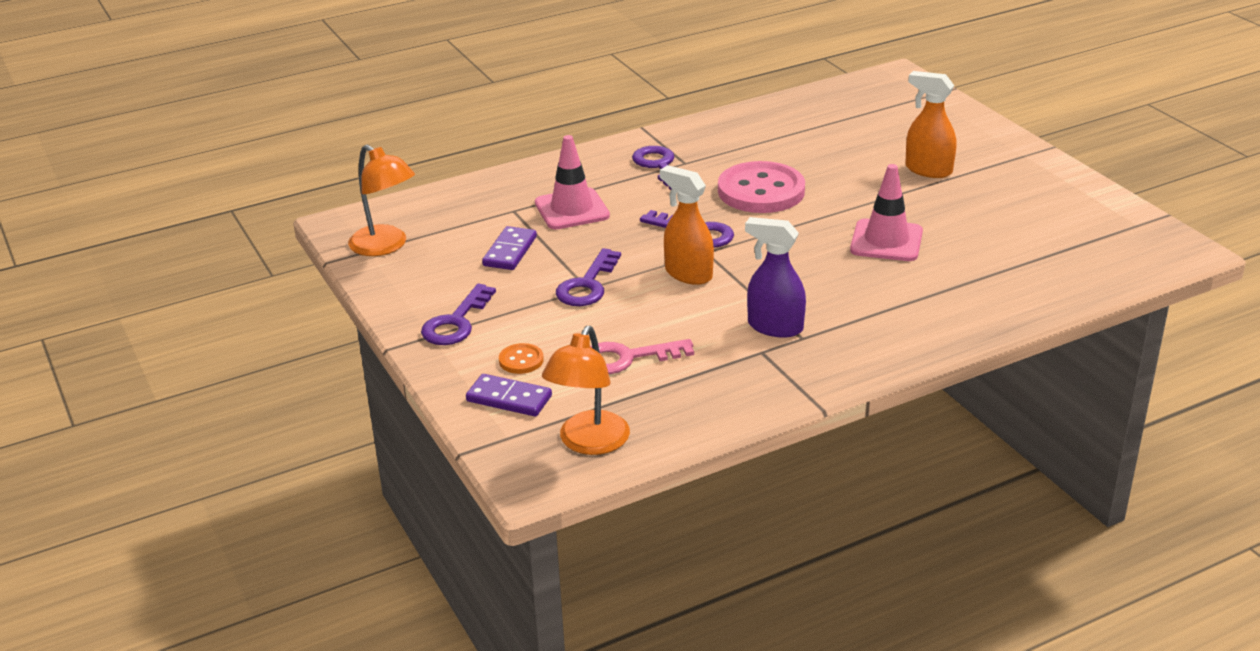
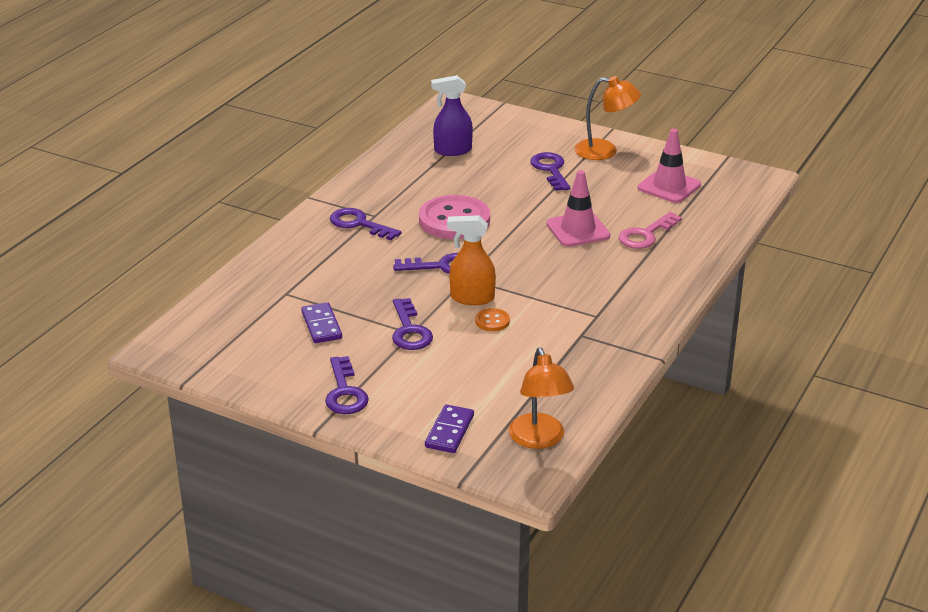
camera: 35 degrees left, 0 degrees up
(385, 246) = (217, 355): orange lamp -> orange lamp (605, 151)
(509, 399) = (449, 431): purple domino -> purple domino turned 60 degrees counterclockwise
(521, 360) = (426, 401): orange button -> orange button (492, 321)
(572, 209) = (331, 278): pink traffic cone -> pink traffic cone (669, 186)
(627, 358) = (498, 372): pink key -> pink key (646, 235)
(774, 327) = (571, 315): purple spray bottle -> purple spray bottle (452, 150)
(928, 170) = (550, 170): orange spray bottle -> purple key

